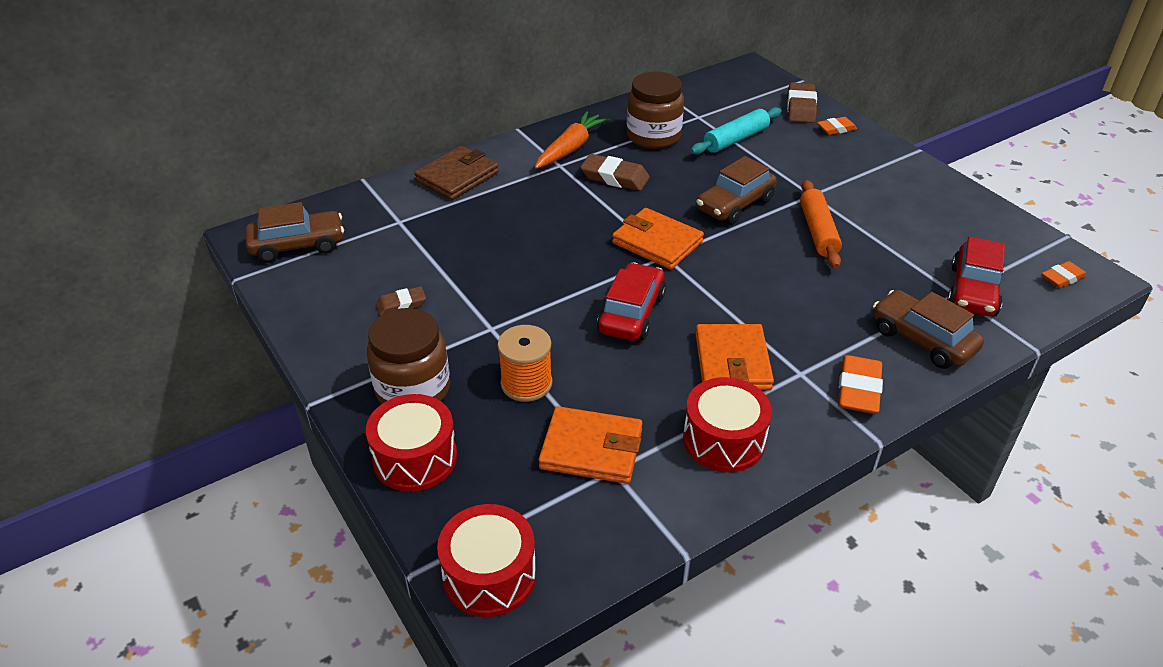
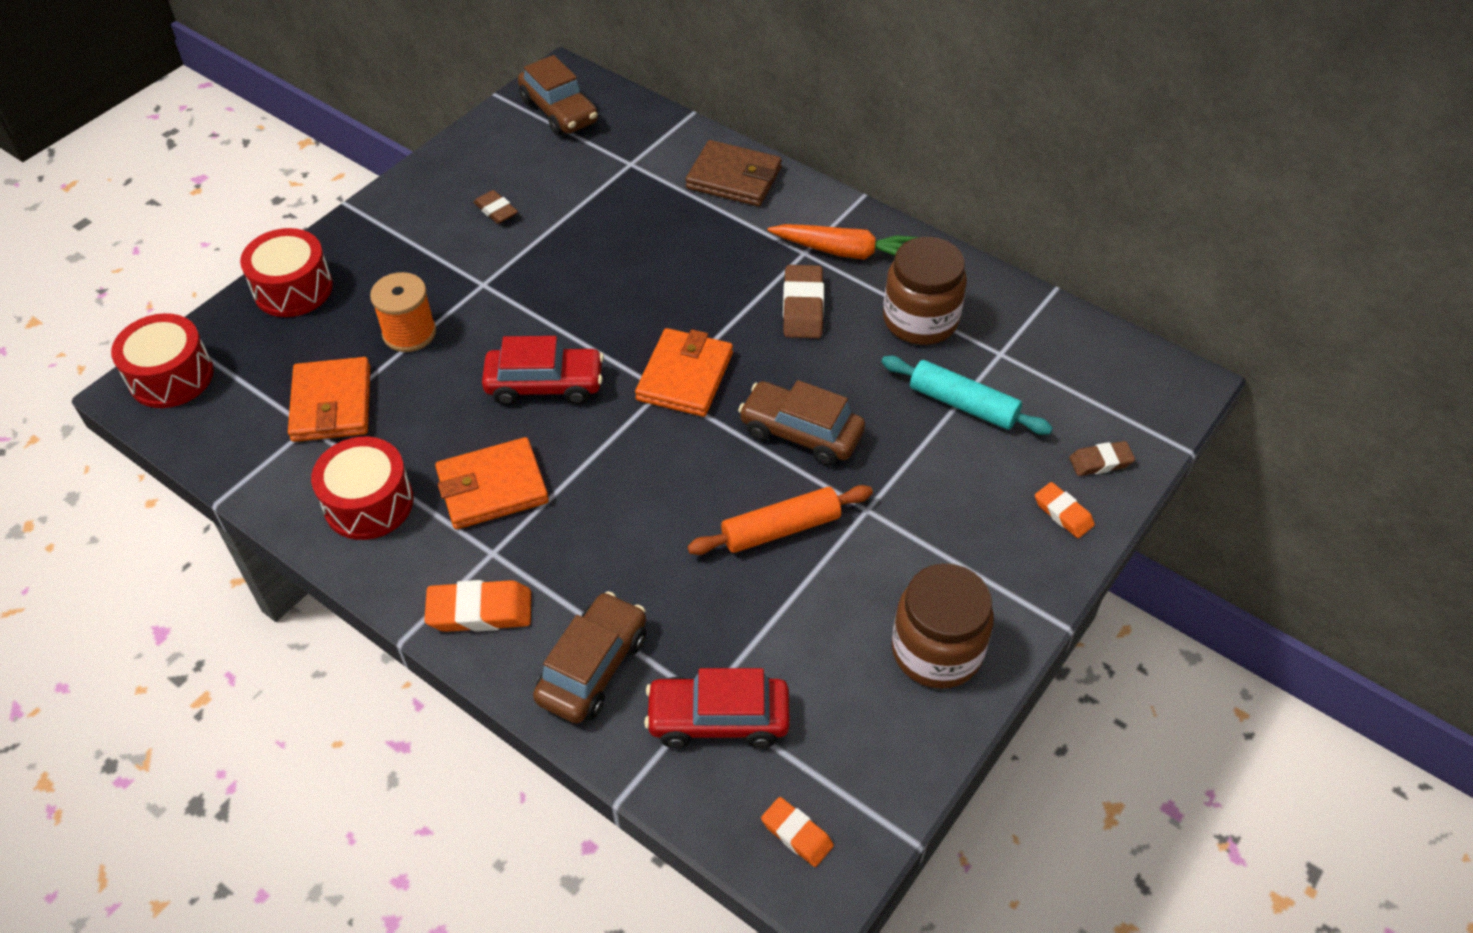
camera: 70 degrees right, 10 degrees up
(413, 389) = (378, 259): brown jar -> brown jar (936, 651)
(801, 107) = (1100, 462): brown eraser -> brown eraser, size x0.63

